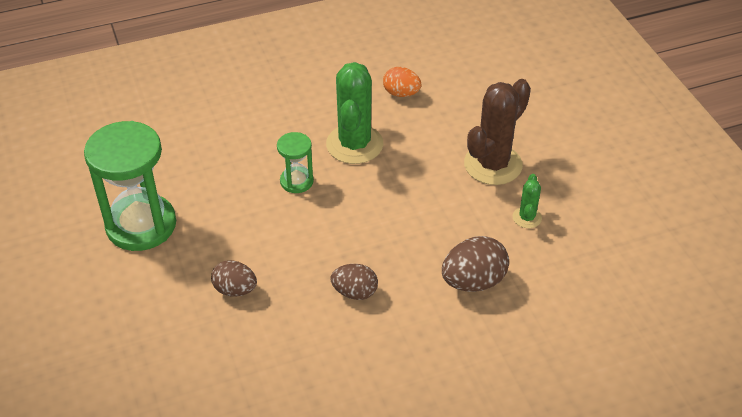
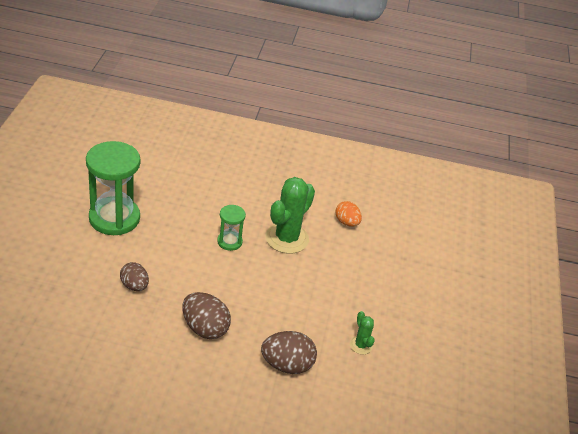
camera: 25 degrees right, 5 degrees down
(355, 292) = (205, 328): brown egg -> brown egg, size x1.51
(493, 164) = (368, 299): brown cactus -> none
(527, 217) = (360, 345): green cactus -> green cactus turned 60 degrees counterclockwise

